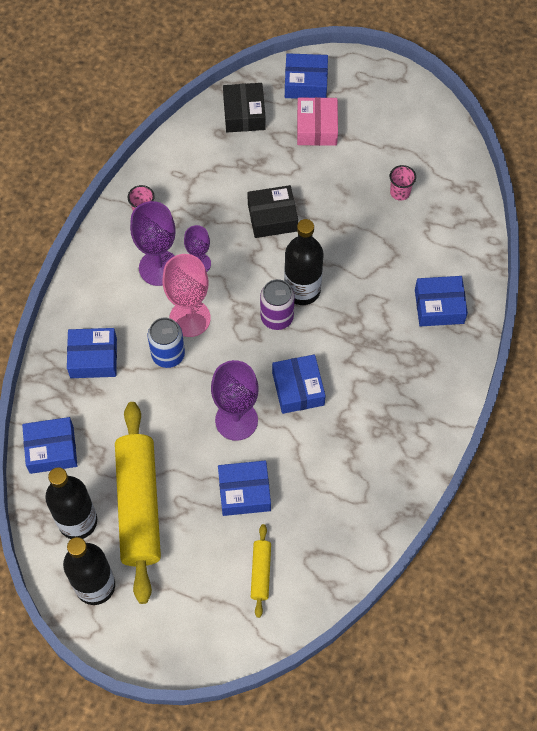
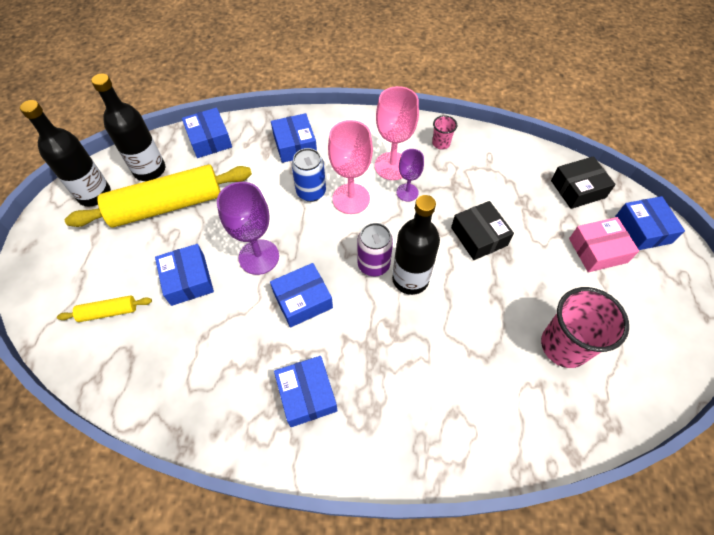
camera: 75 degrees right, 5 degrees down
(159, 268) = (392, 166): purple goblet -> pink goblet
(400, 192) = (564, 346): pink cup -> pink cup, size x2.08
(439, 306) = (439, 420): blue box -> blue box (307, 394)

